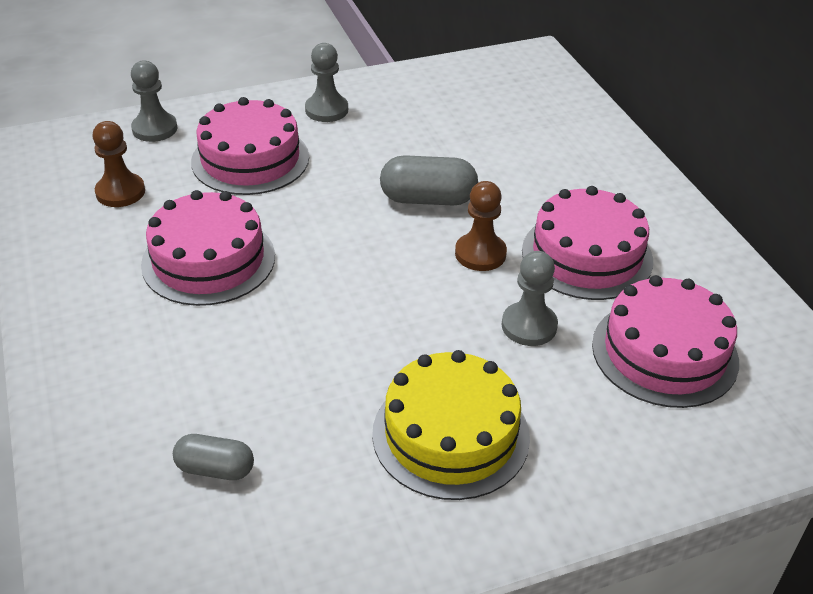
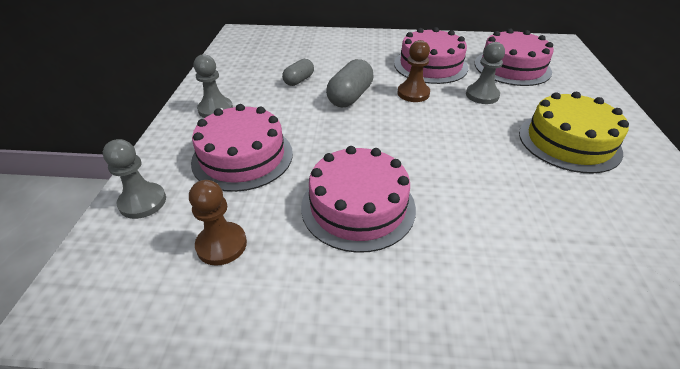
camera: 65 degrees left, 0 degrees up
(215, 469) = (604, 252): grey capsule -> grey capsule (299, 80)

